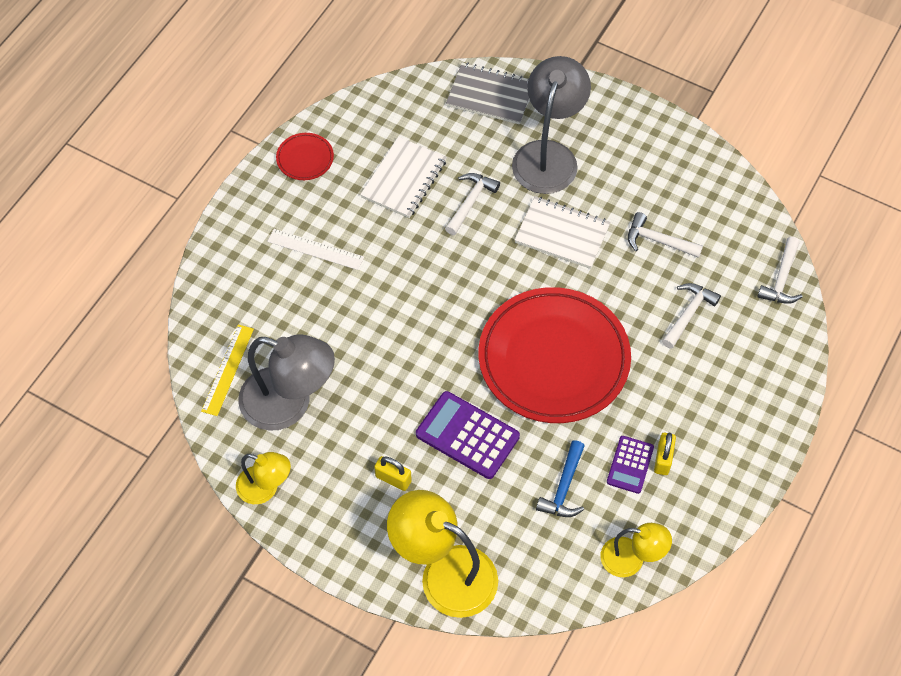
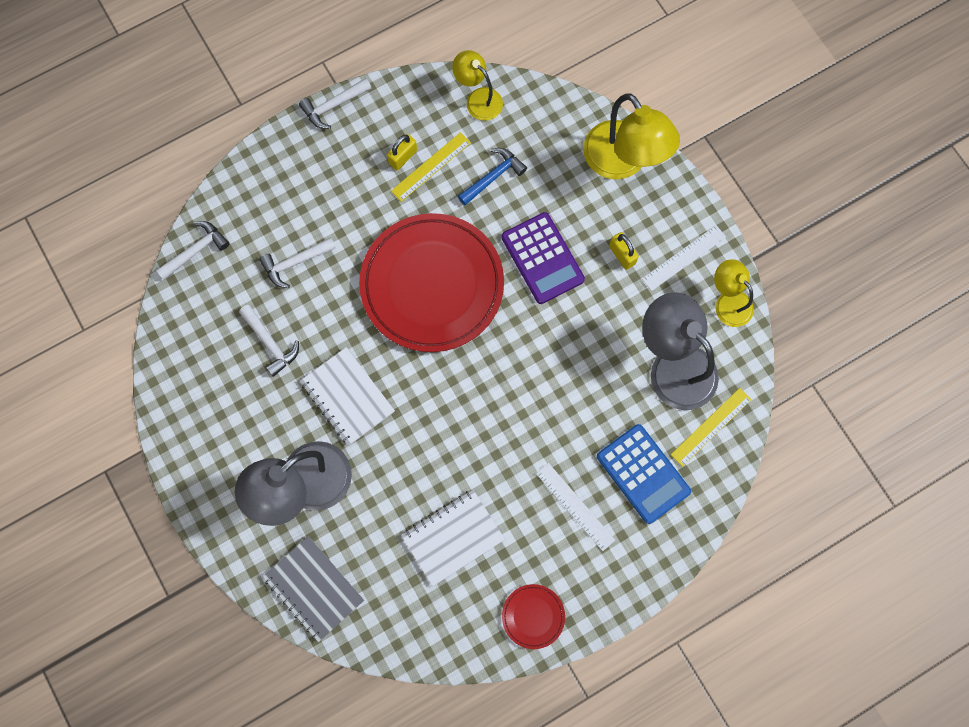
camera: 150 degrees left, 15 degrees up
(270, 302) = (643, 474): none -> blue calculator
(331, 508) = (684, 258): none -> white ruler
(470, 202) = (407, 477): white hammer -> white hammer (333, 106)
(630, 465) = (431, 167): purple calculator -> yellow ruler

